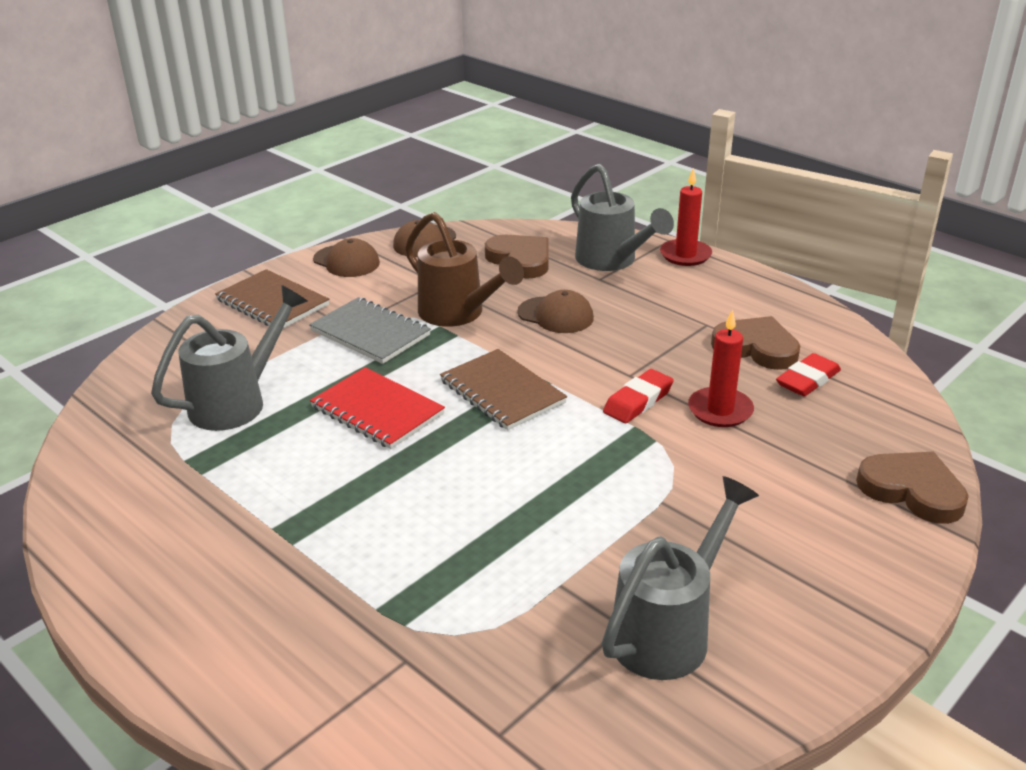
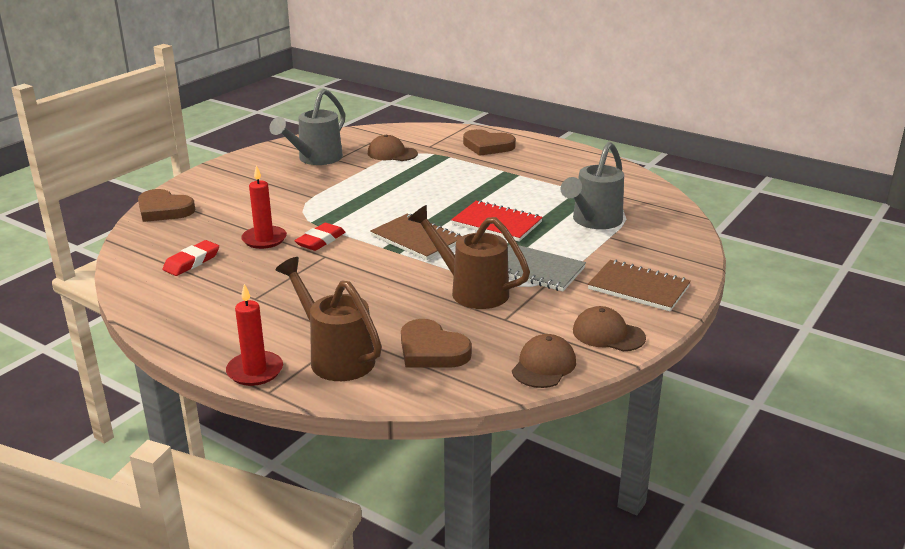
camera: 170 degrees right, 5 degrees down
(555, 315) = (386, 295): brown cap -> brown cap (392, 153)
(611, 261) = (335, 357): grey watering can -> brown watering can
(756, 347) = (220, 282): brown heart -> brown heart (487, 146)

